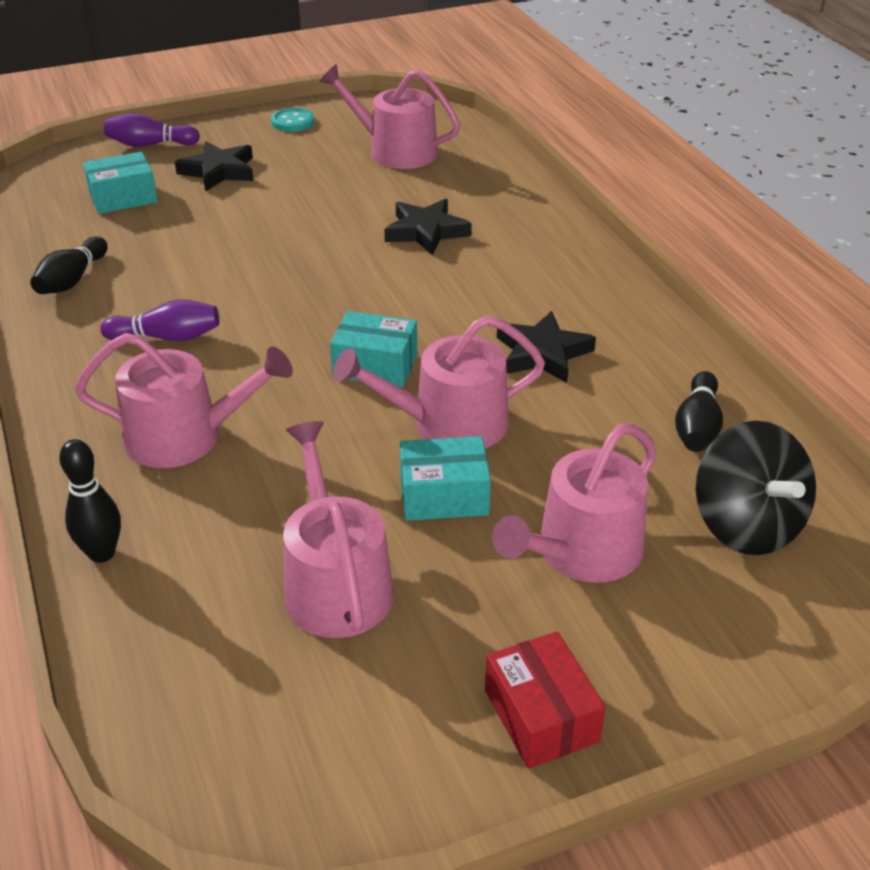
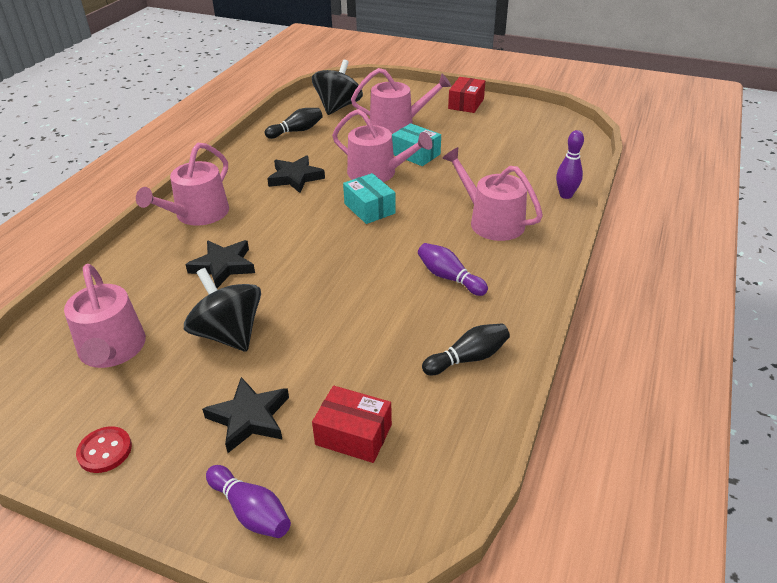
camera: 135 degrees left, 0 degrees up
(102, 553) = (565, 195): black bowling pin -> purple bowling pin
(123, 197) = (353, 435): turquoise box -> red box
(293, 122) = (105, 451): turquoise button -> red button
(322, 197) = (228, 334): none -> black spinning top
(335, 582) = (487, 150): pink watering can -> pink watering can (197, 214)

